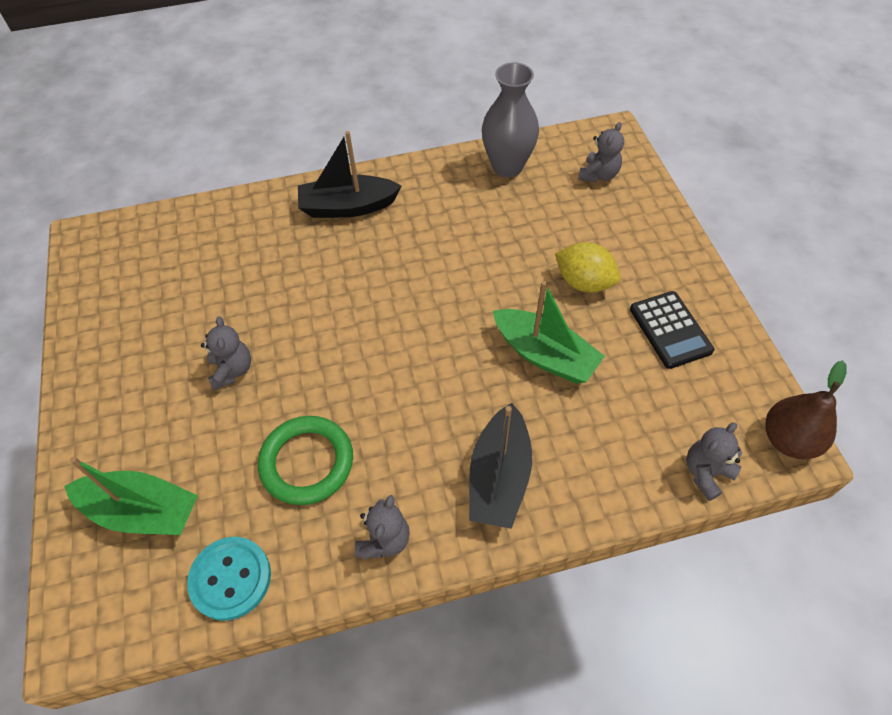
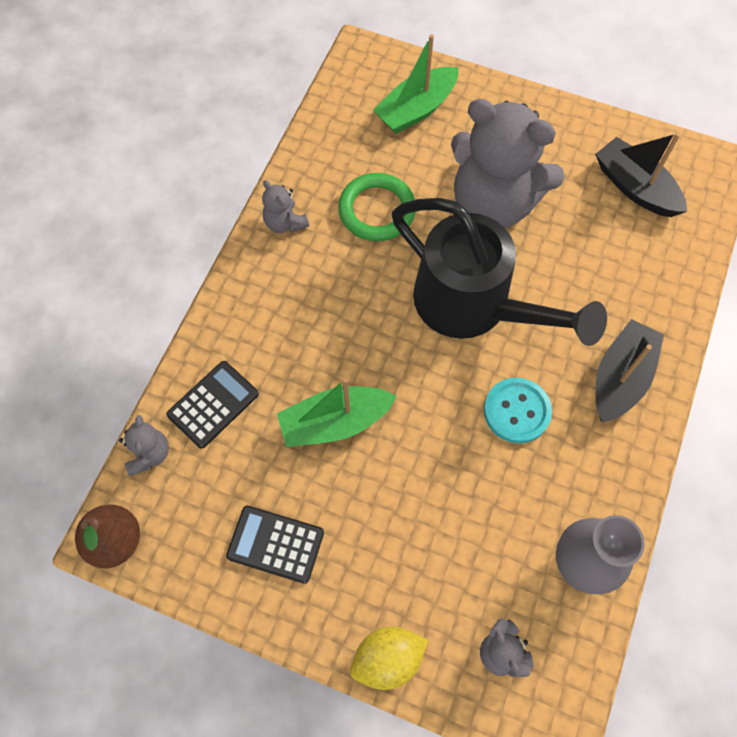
camera: 125 degrees right, 10 degrees up
(230, 579) = (331, 134): turquoise button -> turquoise button (517, 411)
(232, 370) = (493, 203): grey teddy bear -> grey teddy bear, size x2.43
(356, 325) = (473, 305): none -> black watering can
(499, 477) = (267, 316): black boat -> black boat (635, 187)
(584, 282) = (380, 515): yellow lemon -> yellow lemon (387, 659)
(618, 456) = (213, 404): none -> black calculator

